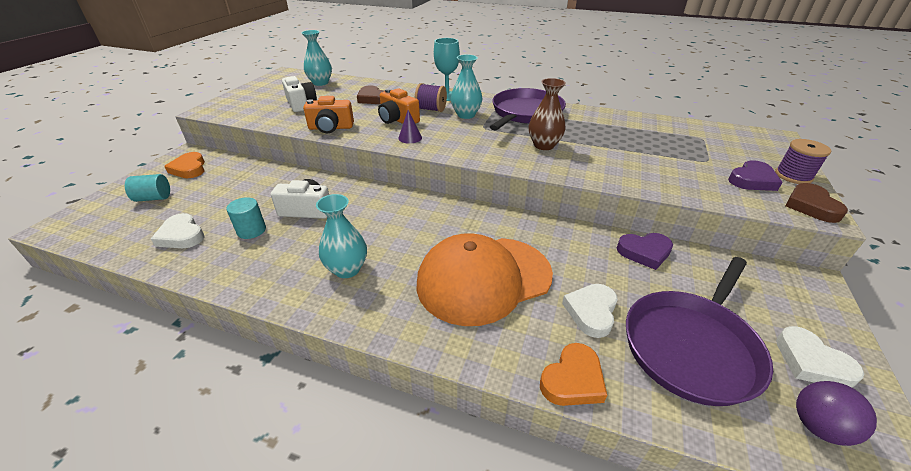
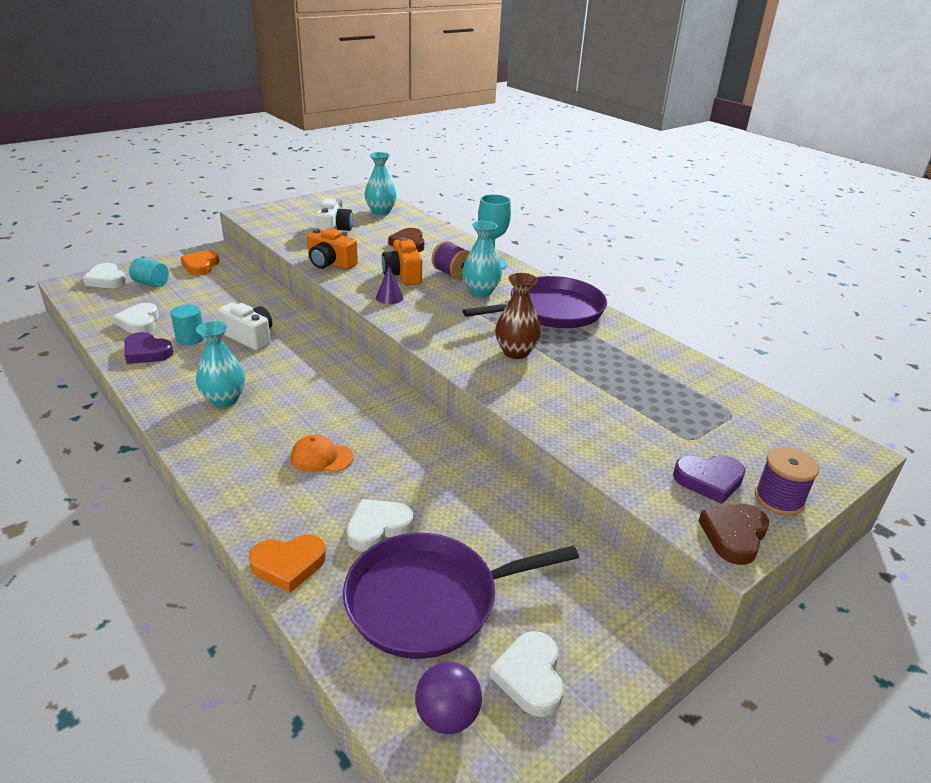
camera: 30 degrees right, 5 degrees down
(98, 210) = (106, 280): none -> white heart
(483, 279) = (321, 457): orange cap -> orange cap, size x0.41
(644, 252) = (510, 507): purple heart -> purple heart (146, 352)

